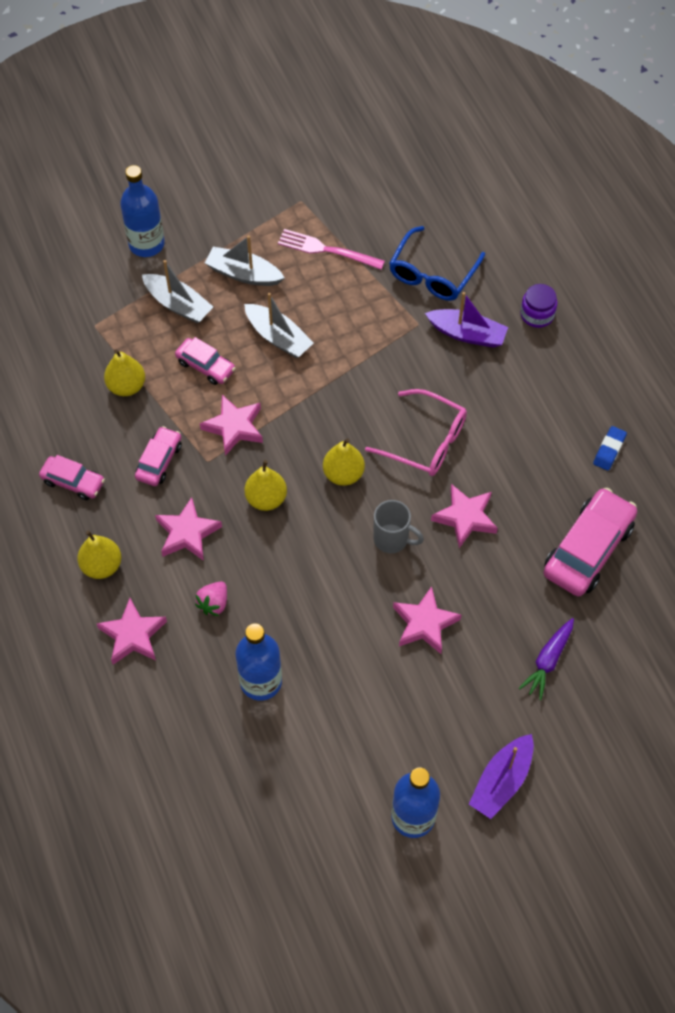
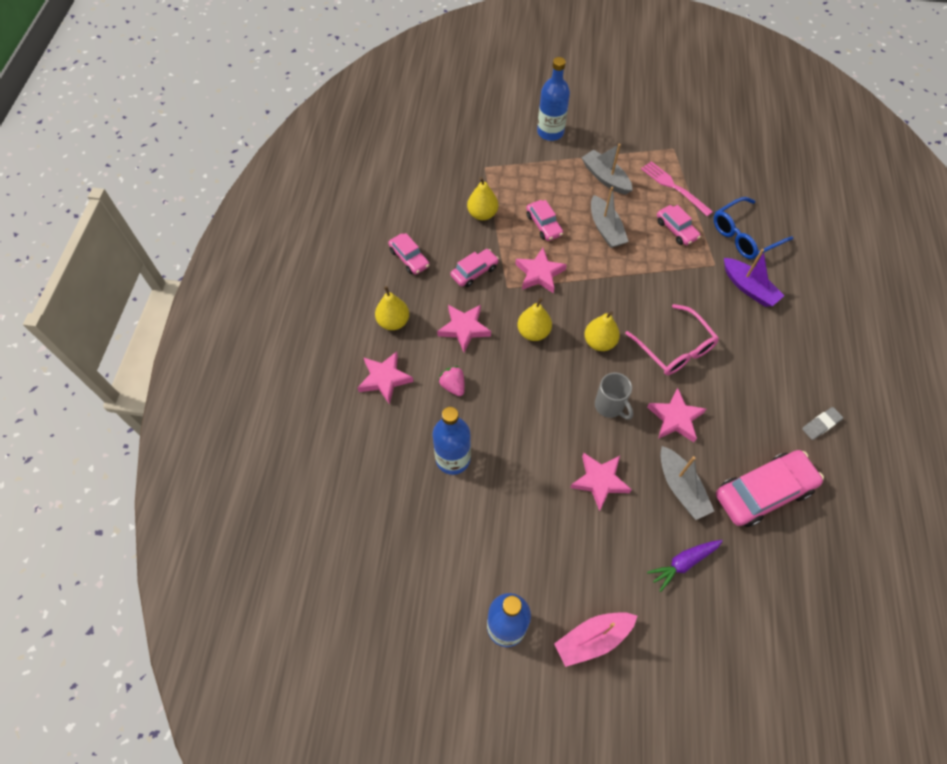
camera: 30 degrees right, 0 degrees up
(178, 305) = (548, 178): grey boat -> grey boat (681, 488)
(214, 603) = (453, 386): pink strawberry -> pink strawberry turned 90 degrees clockwise
(356, 301) = (676, 230): none -> pink car
(501, 781) = (592, 639): purple boat -> pink boat
(537, 314) = (812, 298): purple jar -> none
(609, 450) = (821, 424): blue eraser -> grey eraser

